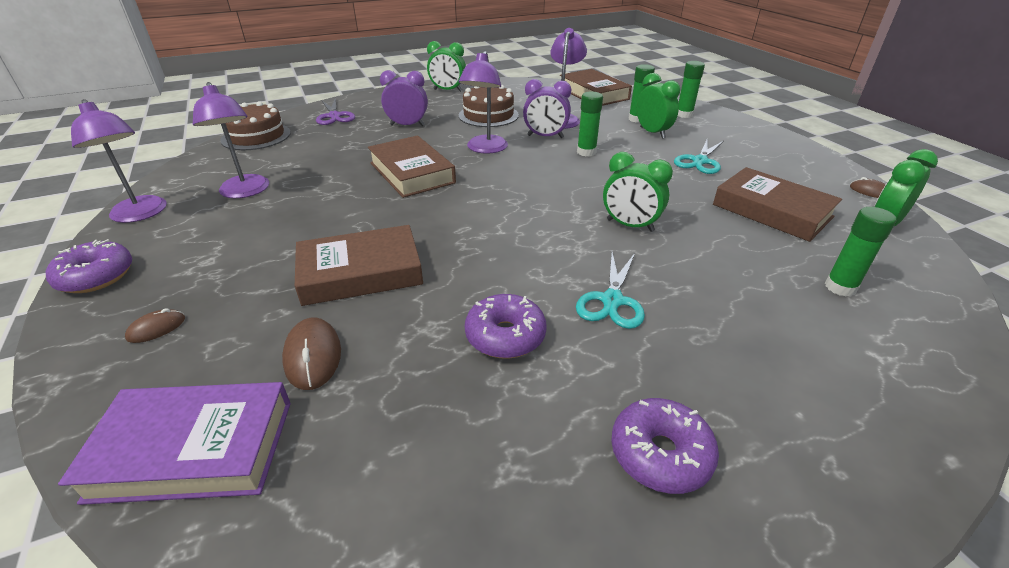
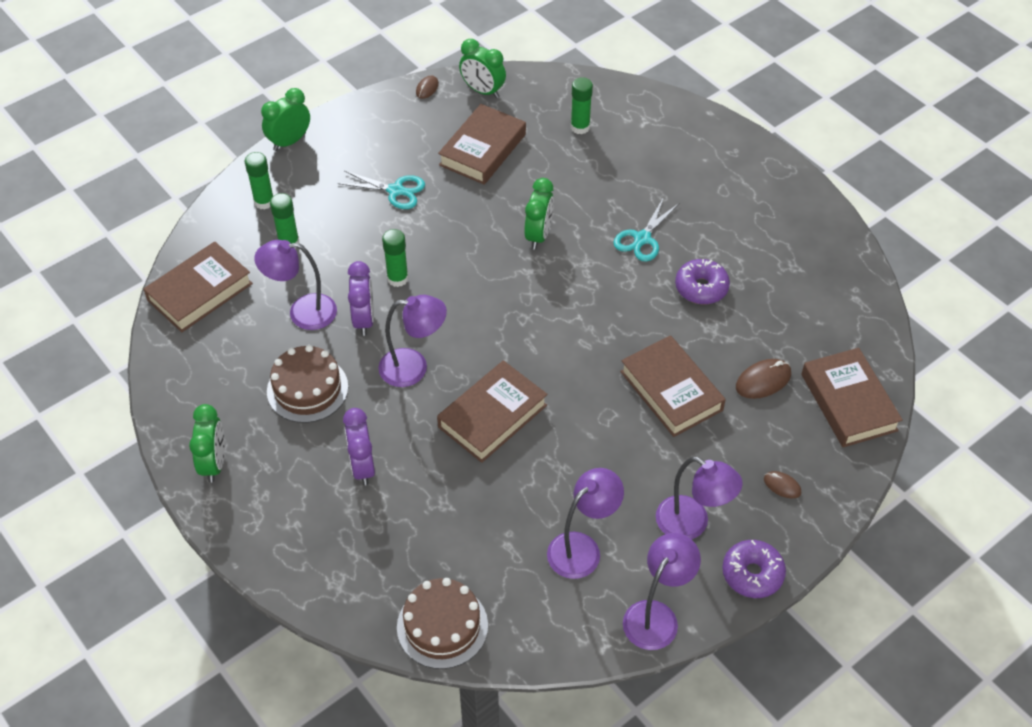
camera: 105 degrees left, 15 degrees up
(194, 449) = (848, 402): purple book -> brown book
(195, 251) = (692, 524): none -> purple lamp
(334, 116) = (350, 566): purple scissors -> none
(612, 300) = (642, 239): turquoise scissors -> turquoise scissors turned 120 degrees clockwise
(652, 133) = (328, 228): green clock -> green clock (289, 141)
(660, 454) = (756, 212): purple donut -> none

